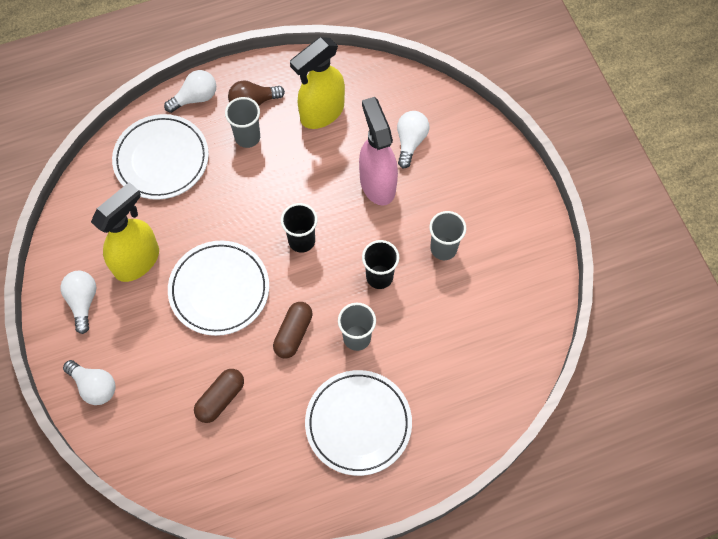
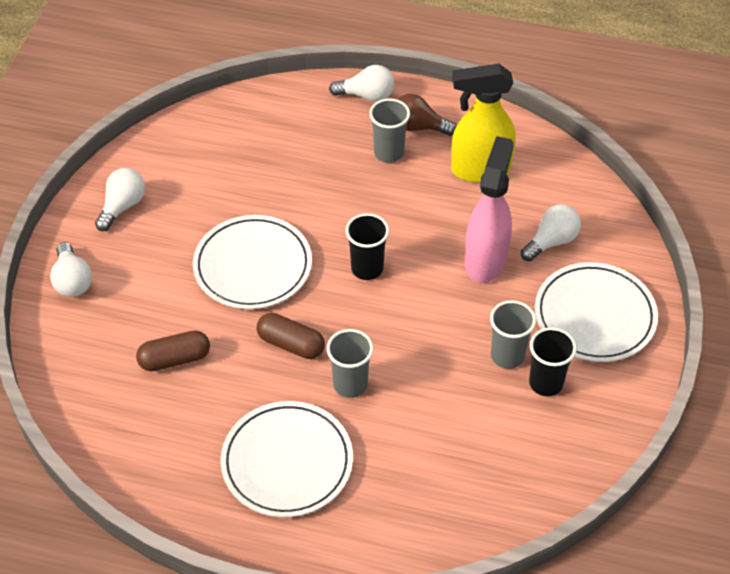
camera: 35 degrees right, 15 degrees down
(137, 261) = (199, 200): yellow spray bottle -> none
(161, 159) = (292, 129): white plate -> white plate (595, 316)
(293, 333) = (291, 344): brown capsule -> brown capsule turned 60 degrees clockwise
(379, 277) = (418, 344): black cup -> black cup (546, 383)

